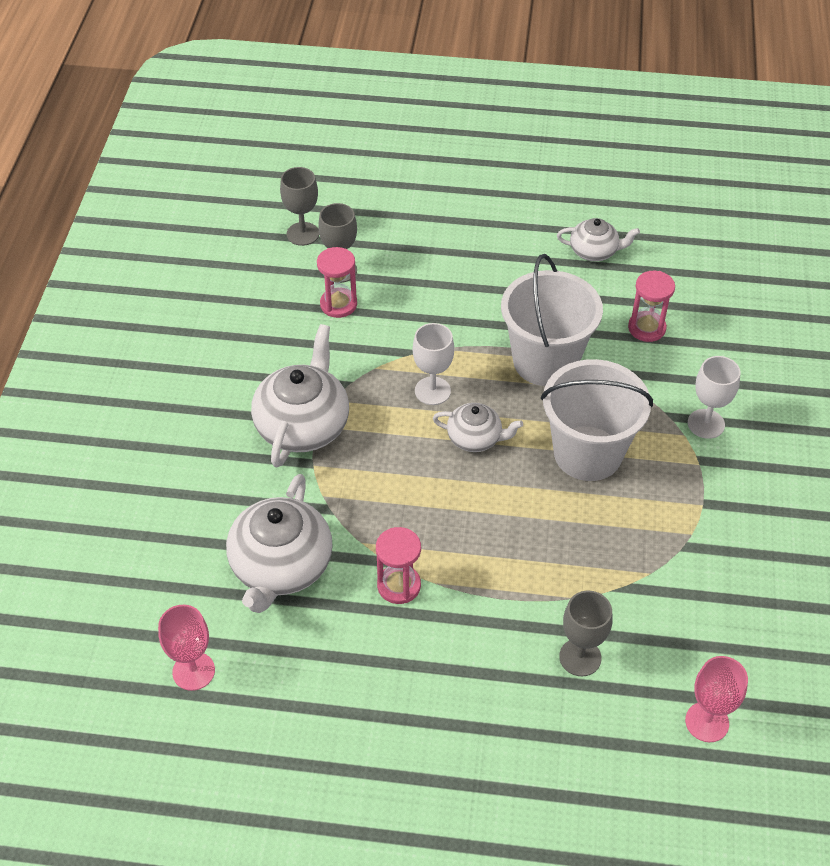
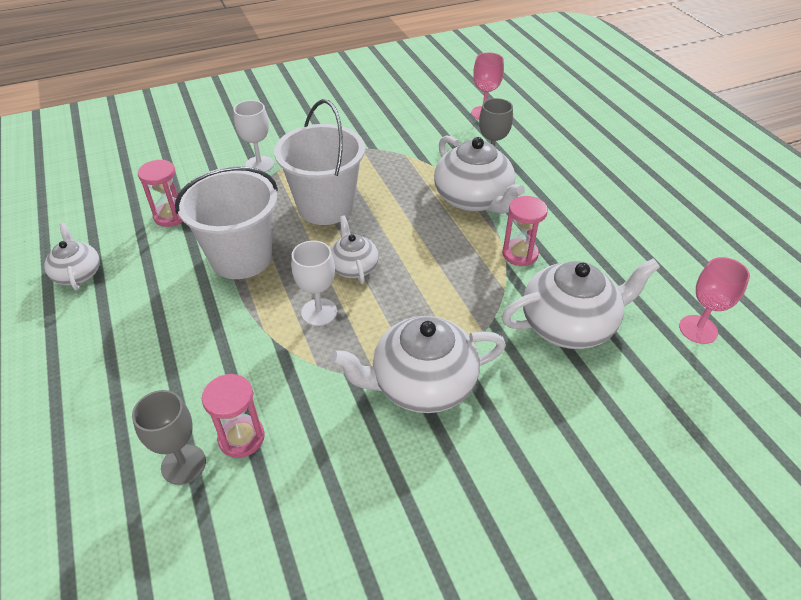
camera: 120 degrees left, 5 degrees down
(303, 234) = (127, 543): grey goblet -> none
(517, 596) = (474, 199): none -> white teapot

